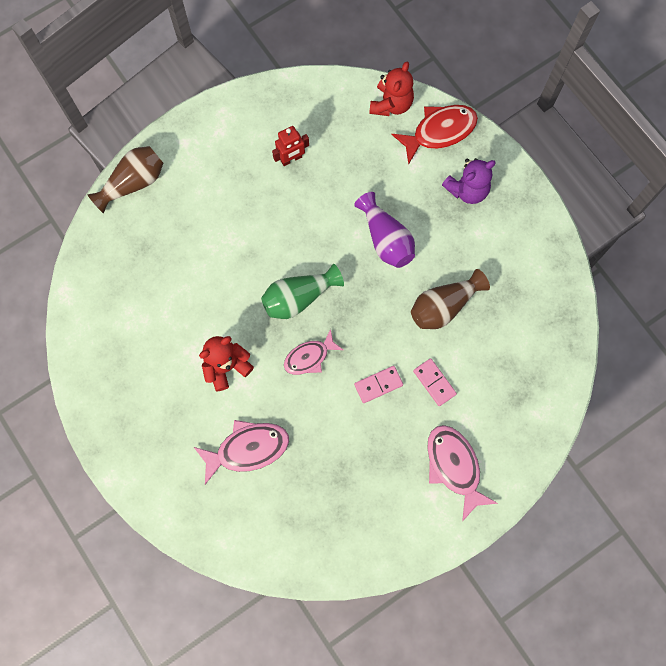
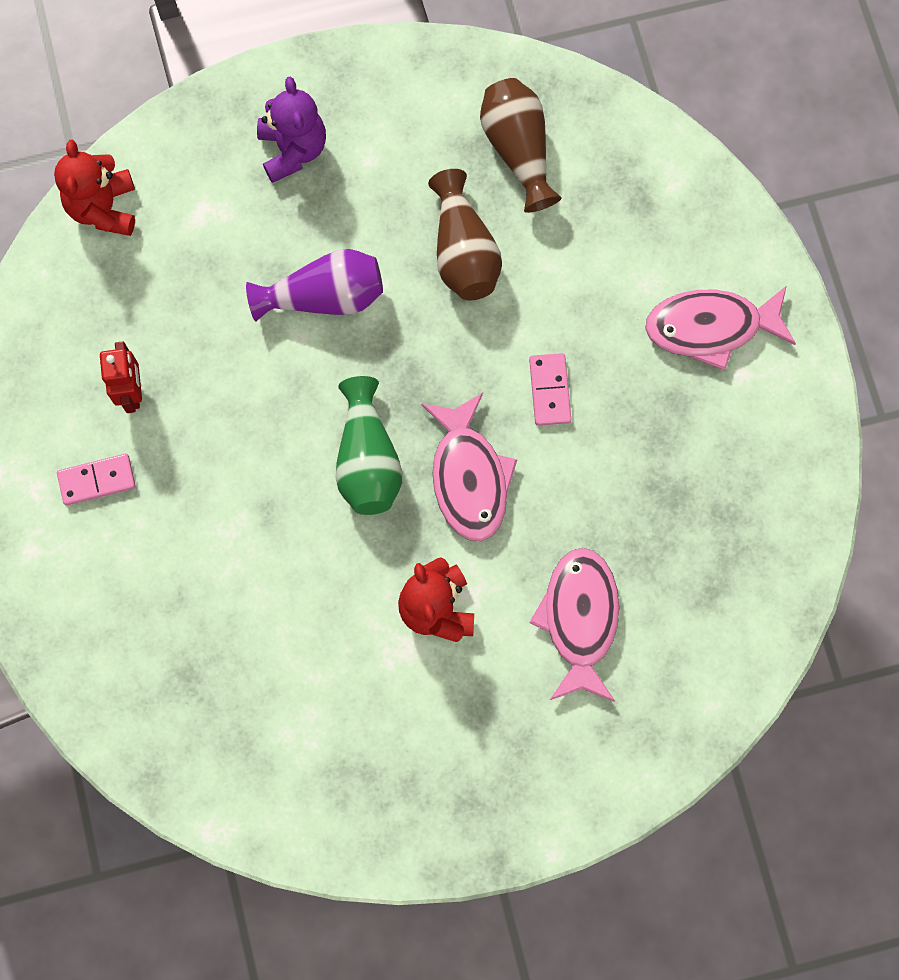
camera: 70 degrees left, 0 degrees up
(133, 183) = (67, 658): brown vase -> brown vase (518, 150)
(309, 357) = (469, 477): pink fish -> pink fish, size x1.51
(391, 104) = (104, 208): red teddy bear -> red teddy bear turned 135 degrees counterclockwise
(434, 382) = (575, 309): pink domino -> pink domino (97, 480)
(439, 131) = (181, 154): red fish -> none

